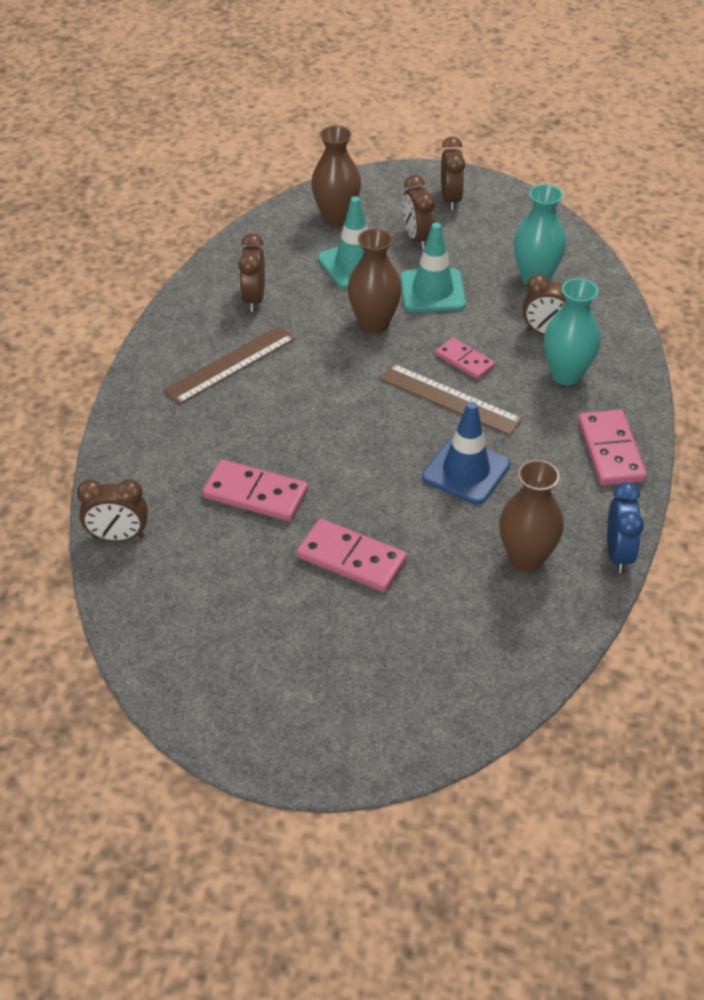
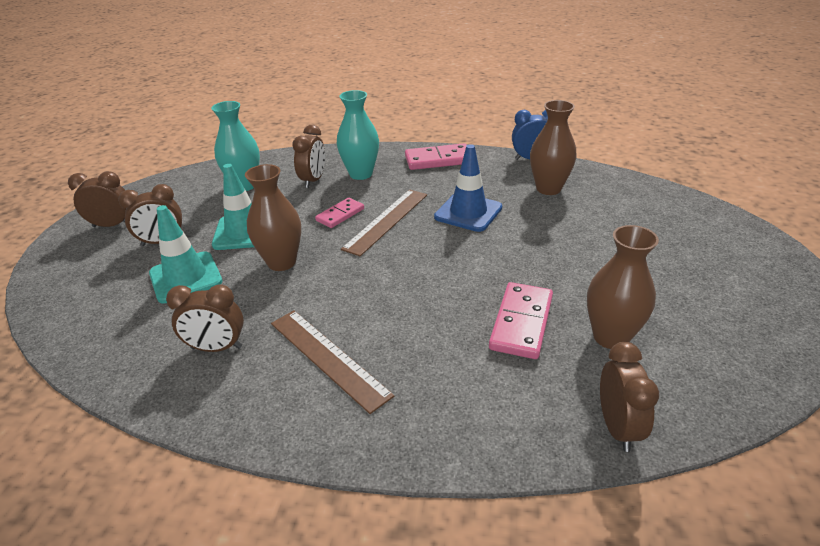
camera: 90 degrees left, 10 degrees down
(336, 218) = (97, 294): brown vase -> brown vase (610, 337)
(352, 558) = (580, 262): pink domino -> none

